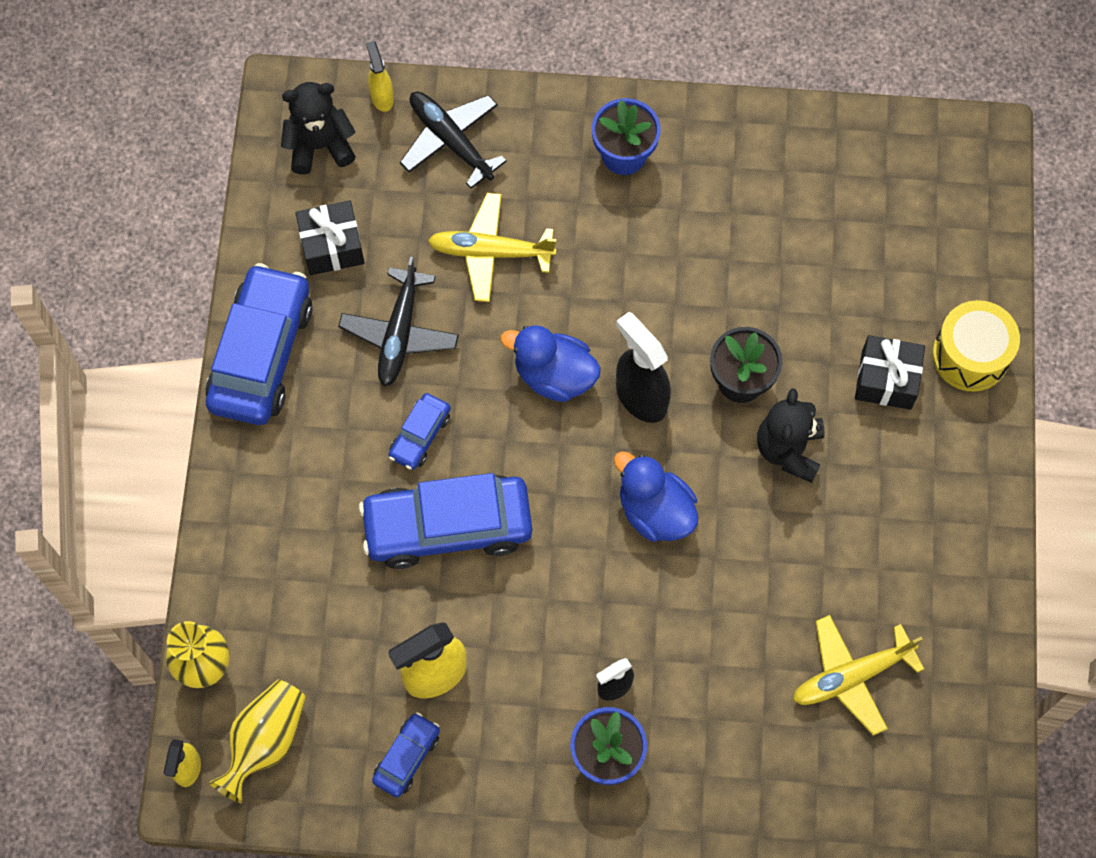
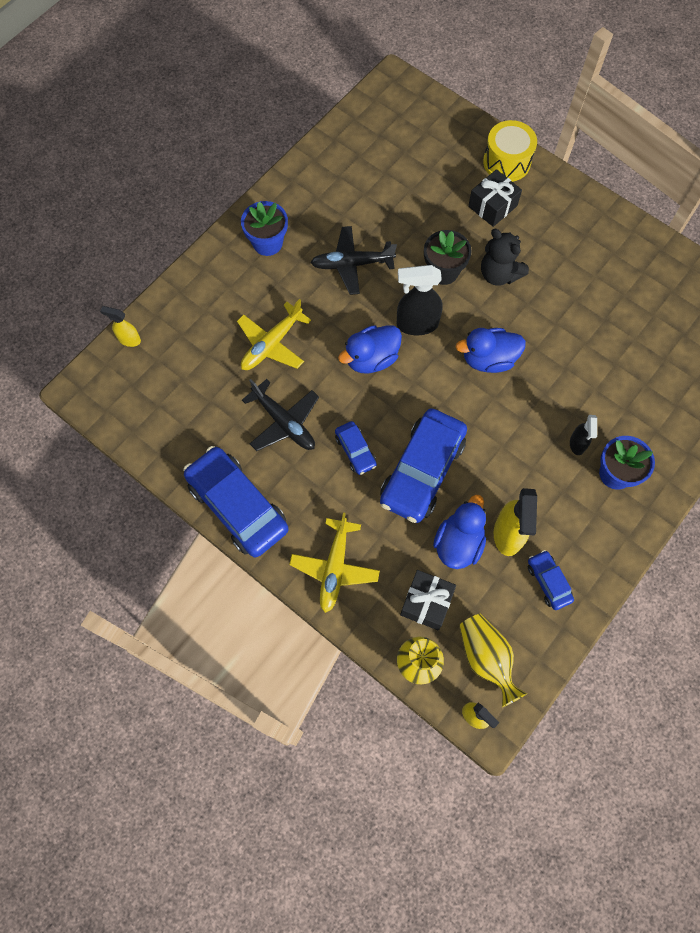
camera: 55 degrees left, 0 degrees up
(320, 146) = (131, 391): black teddy bear -> none
(332, 246) = (200, 424): black gift -> black gift (426, 603)
(385, 624) = (458, 543): none -> blue duck
(450, 141) = (186, 321): black plane -> black plane (352, 264)
(851, 676) = (646, 326): yellow plane -> yellow plane (335, 568)

